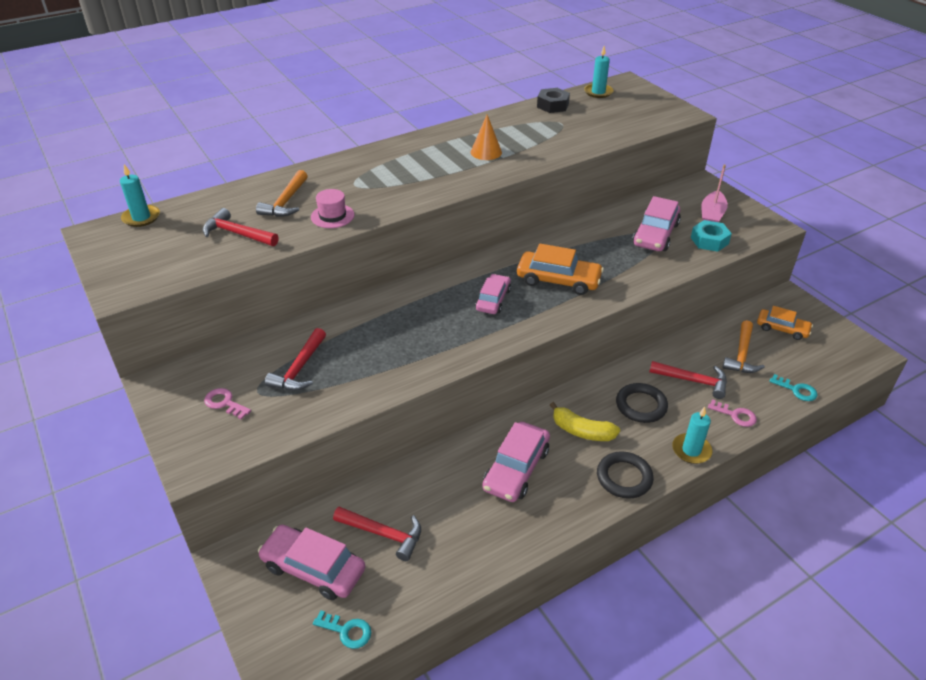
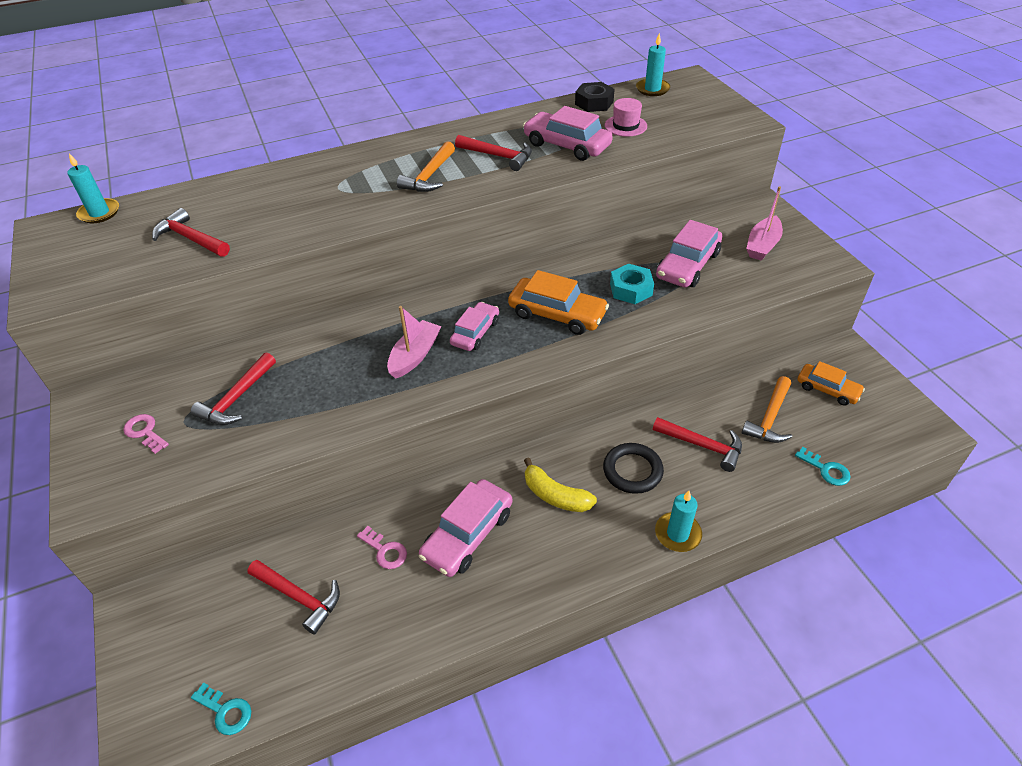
camera: 10 degrees right, 5 degrees up
(286, 202) = (257, 204): orange hammer -> orange hammer (430, 176)
(313, 568) = (213, 629): pink car -> pink car (567, 145)
(332, 216) = (300, 224): pink hat -> pink hat (625, 126)
(446, 322) = (414, 356): none -> pink boat
(486, 152) = (498, 156): orange cone -> red hammer
(624, 477) = (589, 559): black ring -> none
(709, 241) = (750, 278): turquoise nut -> turquoise nut (631, 289)
(735, 415) = (743, 494): pink key -> pink key (385, 551)

